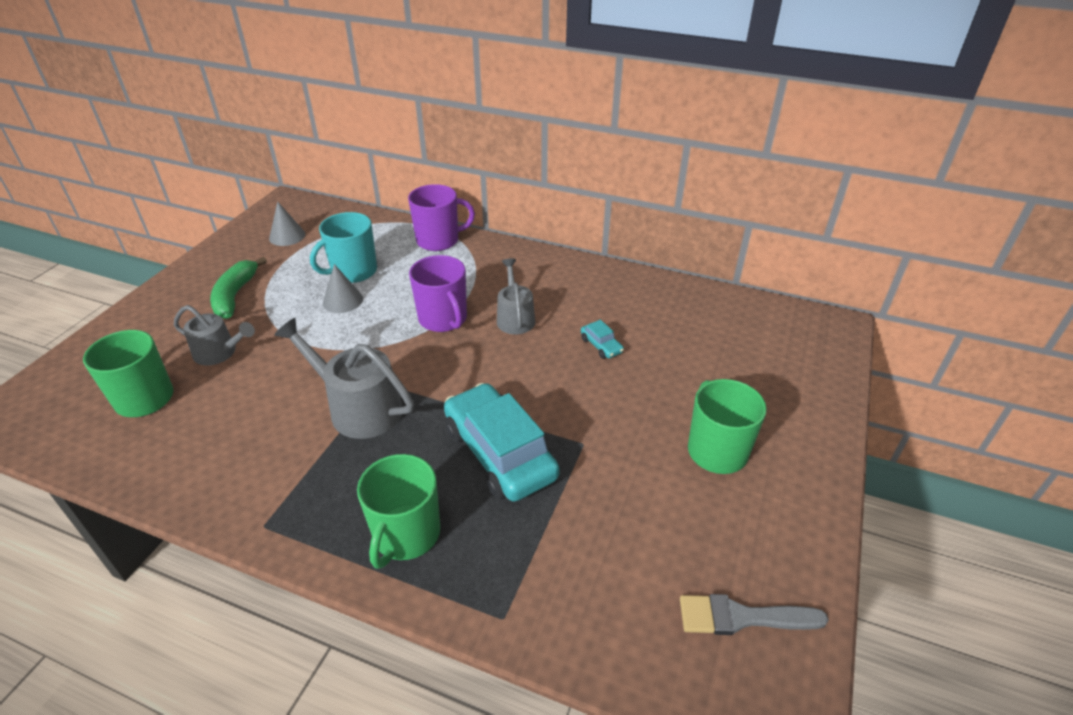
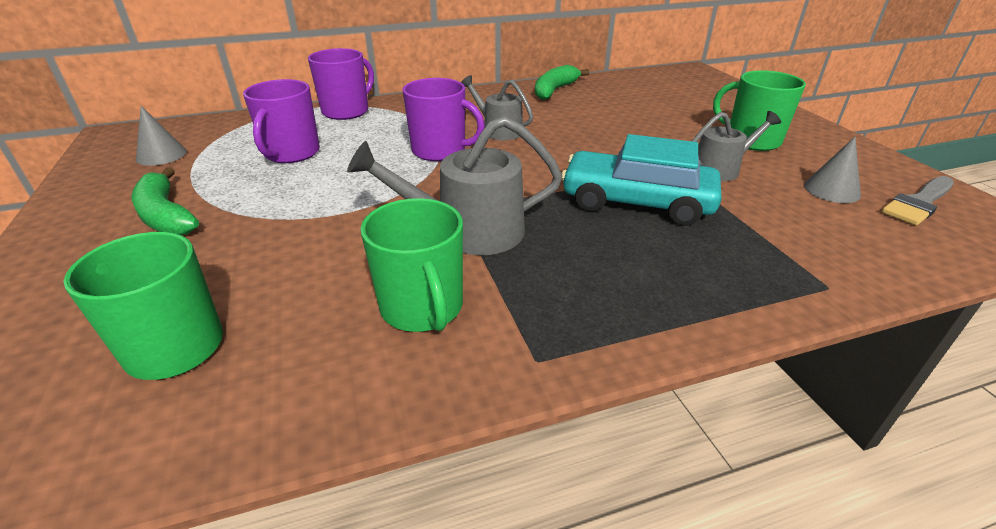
camera: 40 degrees left, 5 degrees down
(219, 353) = (224, 263): grey watering can -> grey watering can (720, 169)
(342, 300) = (315, 174): grey cone -> grey cone (831, 190)
(353, 271) = (291, 153): turquoise mug -> purple mug
(406, 535) = (670, 285): green mug -> green mug (422, 308)
(601, 345) = (588, 122): turquoise car -> none
(635, 289) = (554, 90): none -> green banana

